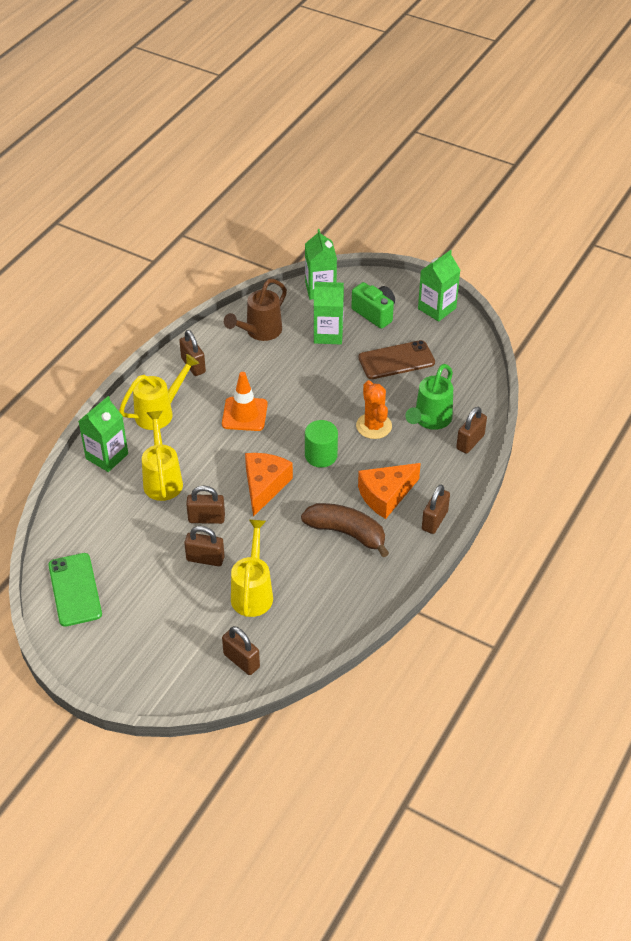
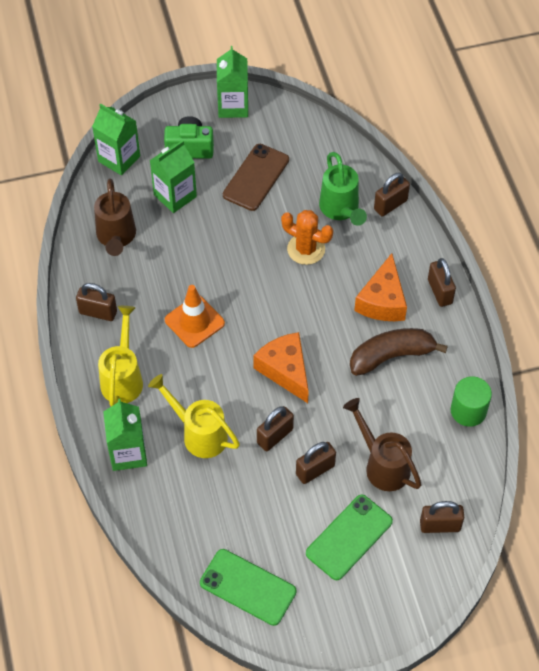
camera: 45 degrees left, 10 degrees up
(174, 616) = (349, 537): none -> green phone
(253, 592) = (382, 464): yellow watering can -> brown watering can
(321, 455) = (296, 308): green cylinder -> green cylinder (468, 411)
(470, 442) = (390, 205): brown padlock -> brown padlock turned 60 degrees clockwise

